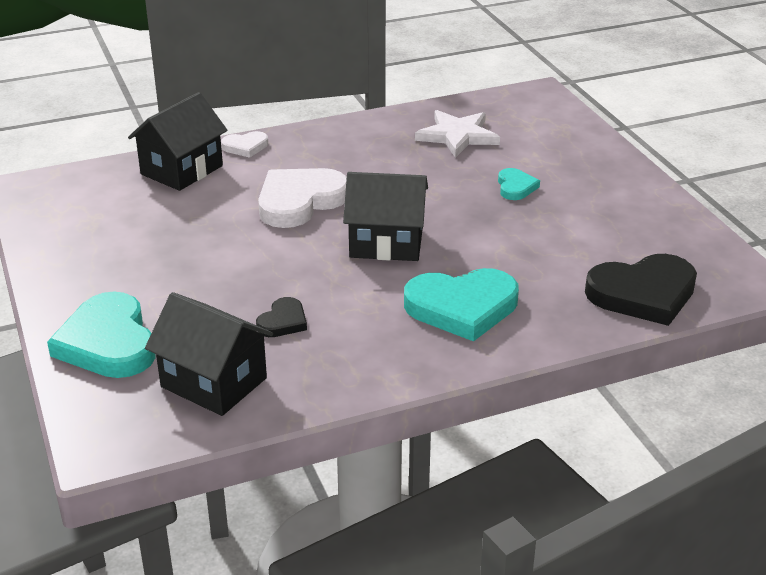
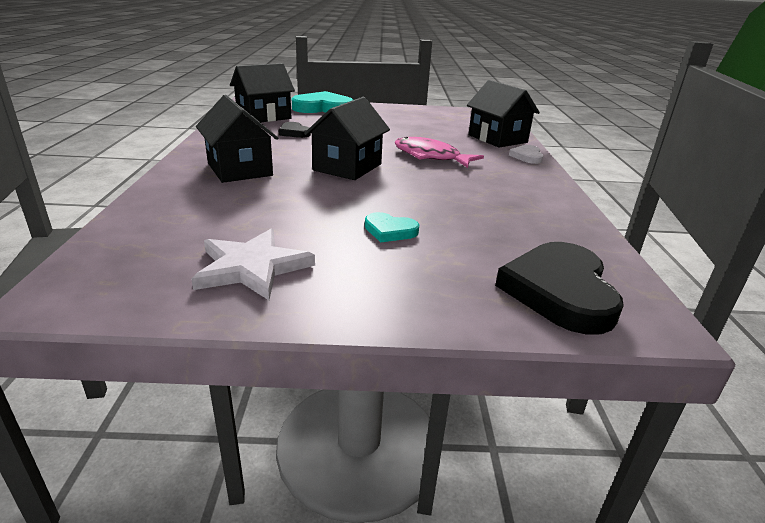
camera: 110 degrees right, 5 degrees down
(300, 201) = (430, 157): white heart -> pink fish
(457, 136) = (520, 232): white star -> white star (252, 267)
(462, 307) = (240, 169): turquoise heart -> black house
(643, 294) = (147, 231): black heart -> black heart (559, 291)

